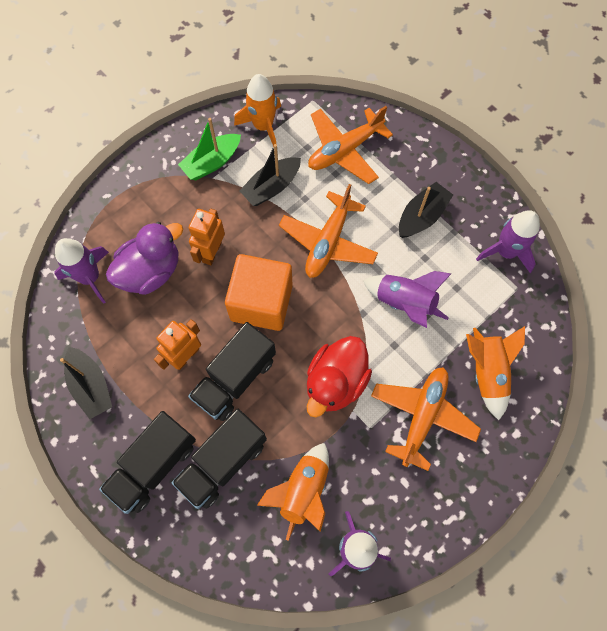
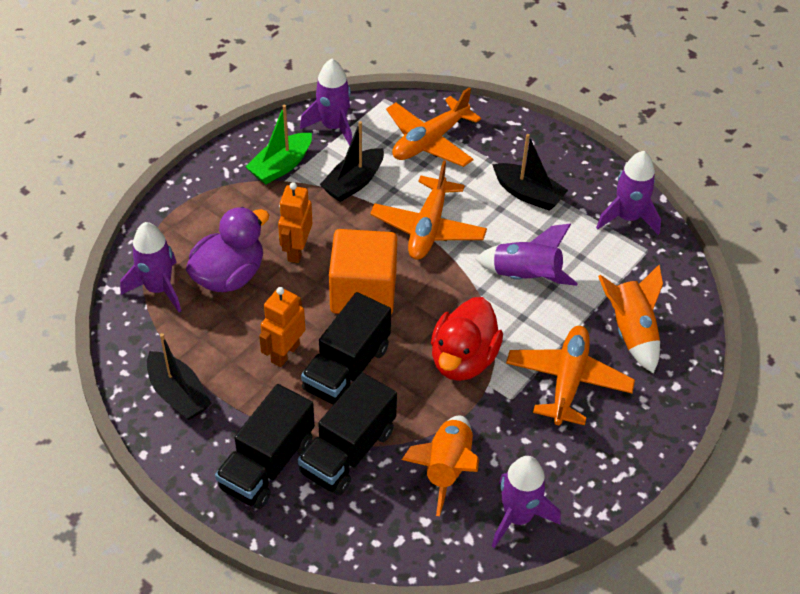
camera: 10 degrees left, 20 degrees down
(263, 126) = (333, 127): orange rocket -> purple rocket
(422, 216) = (528, 194): black boat -> black boat turned 90 degrees clockwise

